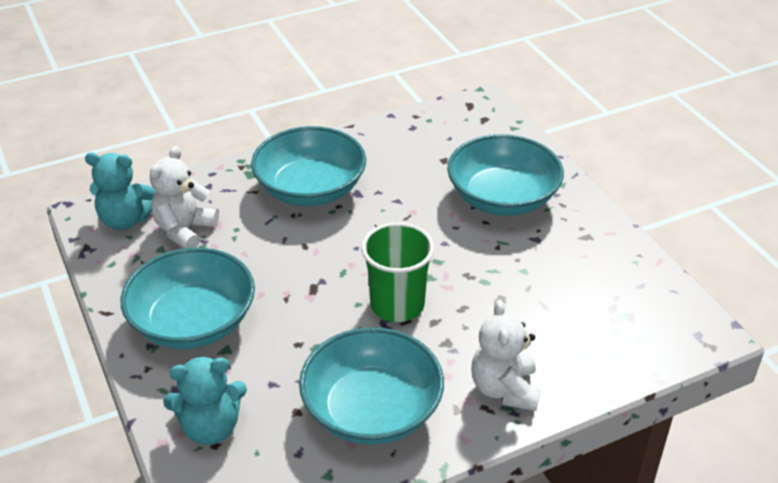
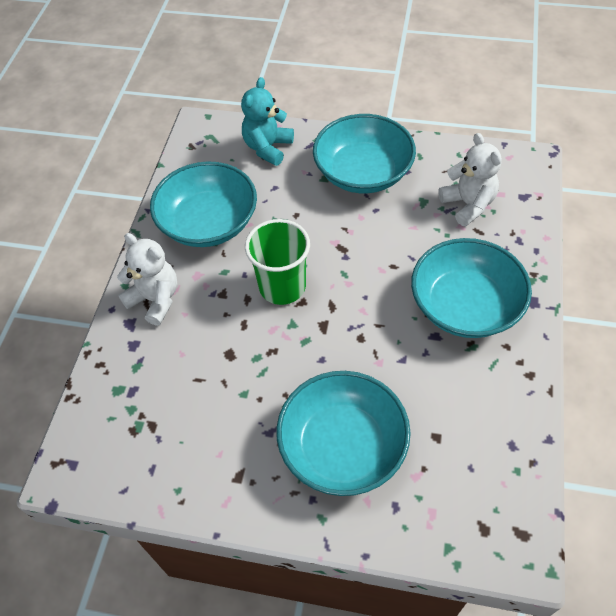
camera: 130 degrees right, 15 degrees up
(126, 220) = (506, 177): turquoise teddy bear -> none

